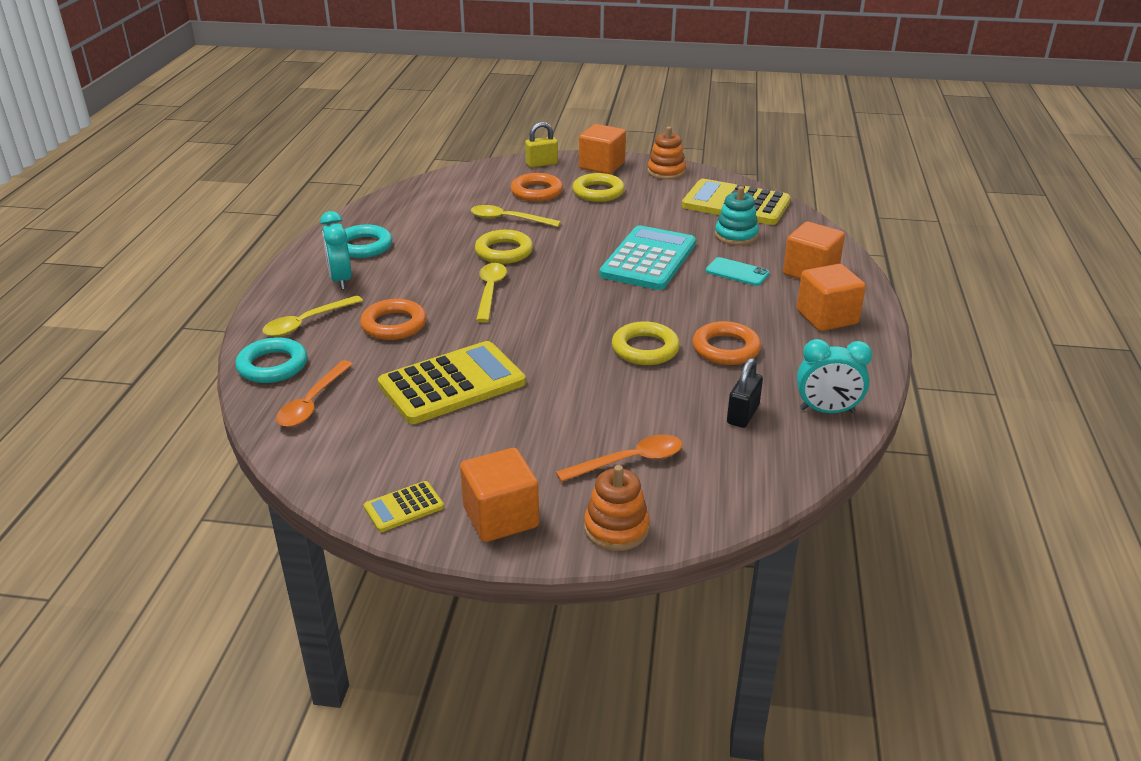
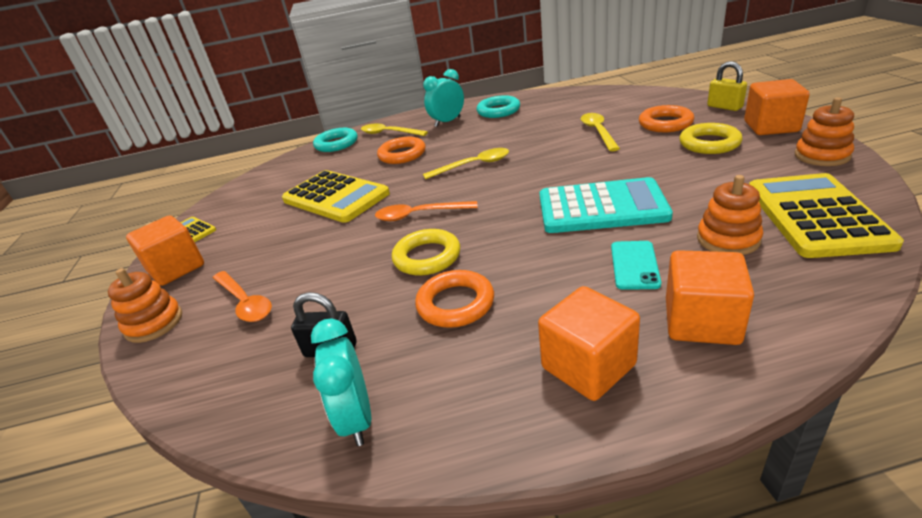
camera: 75 degrees right, 0 degrees up
(312, 402) = (300, 167): orange spoon -> orange spoon (419, 215)
(504, 252) = (541, 149): yellow ring -> none
(736, 236) = (728, 239): turquoise stacking toy -> orange stacking toy

